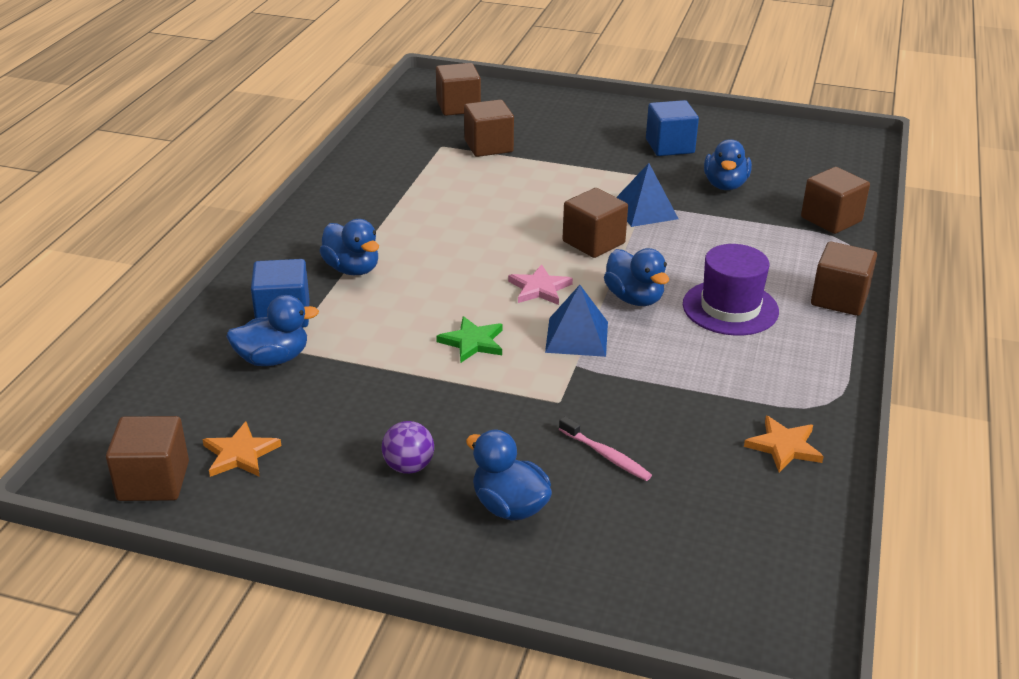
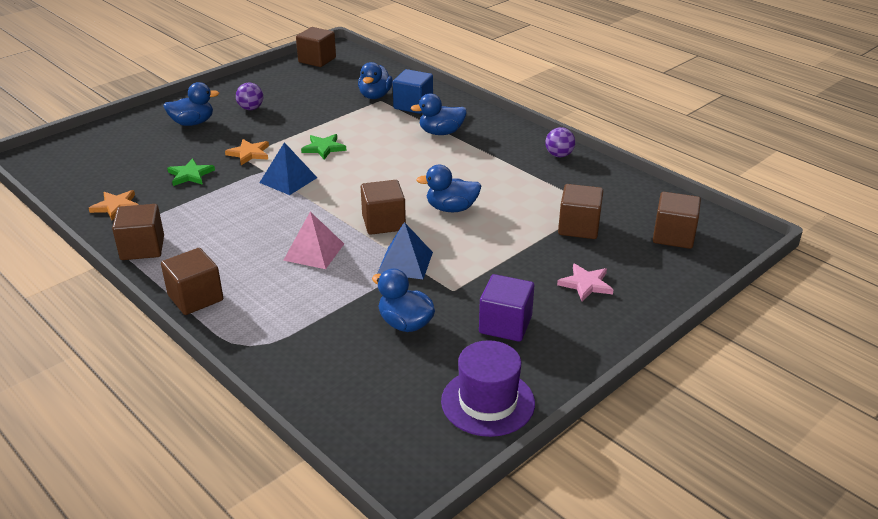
camera: 120 degrees right, 0 degrees up
(240, 454) = (311, 77): orange star -> orange star (249, 153)
(348, 183) = (559, 155): none -> purple ball
(539, 288) = (351, 184): pink star -> pink star (586, 284)
(606, 455) = (187, 155): pink toothbrush -> none
(634, 298) = (300, 213): blue duck -> blue duck (451, 208)
(649, 423) = (190, 175): none -> green star
(670, 146) = (505, 325): blue cube -> purple cube
(689, 263) = (314, 252): none -> pink pyramid
(730, 308) = (246, 245): purple hat -> purple hat (488, 402)
(831, 219) = (292, 356): brown cube -> brown cube (142, 248)

